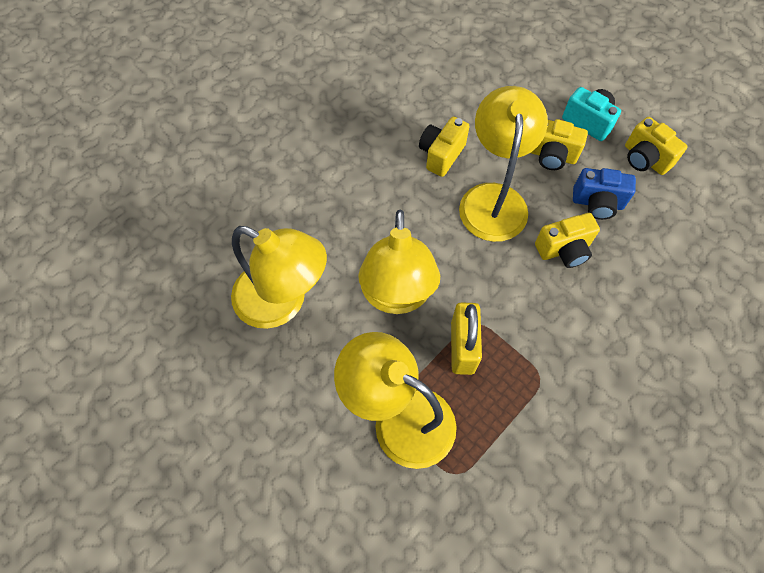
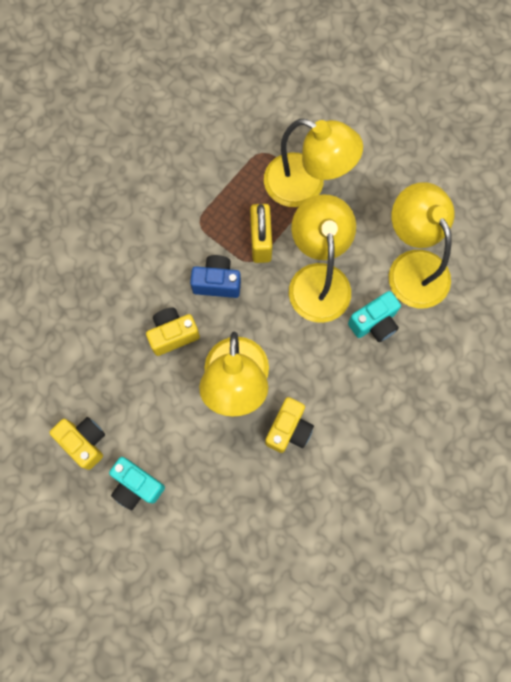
camera: 175 degrees right, 10 degrees up
(283, 302) = (413, 266): yellow lamp -> yellow lamp turned 45 degrees clockwise
(339, 244) = (374, 323): none -> turquoise camera
(551, 156) = (178, 438): yellow camera -> none
(597, 203) = (137, 386): blue camera -> blue camera (217, 282)

